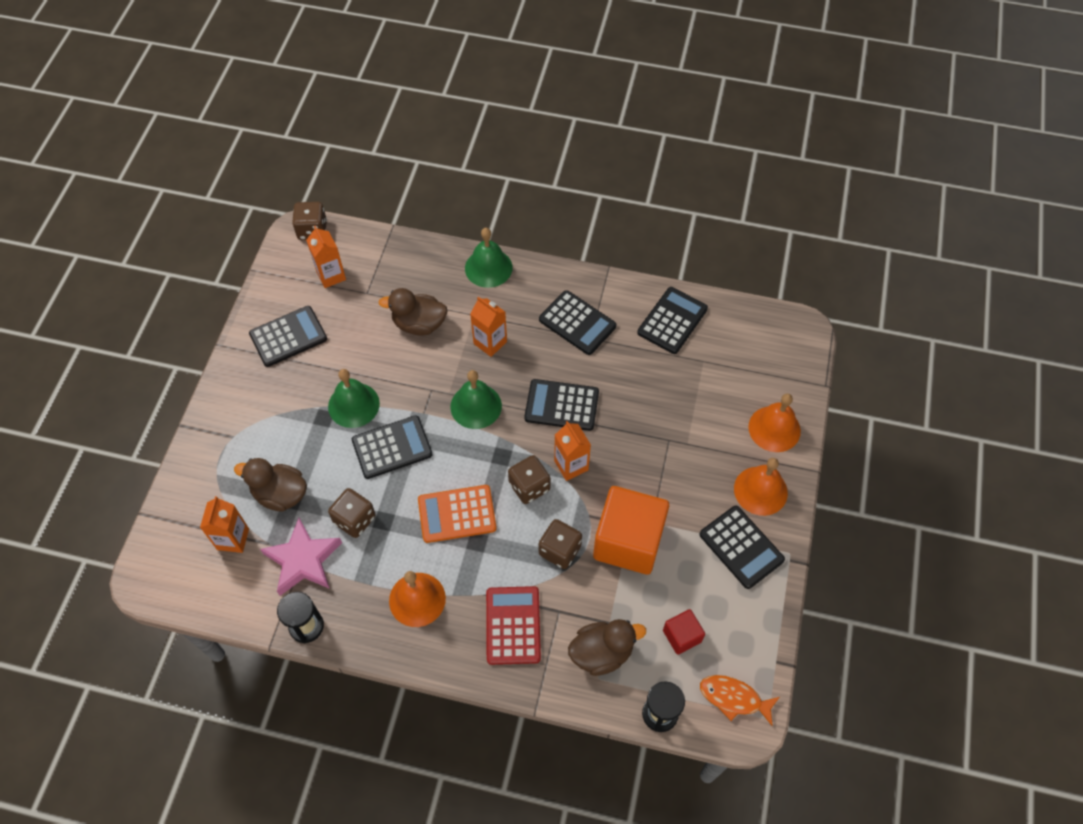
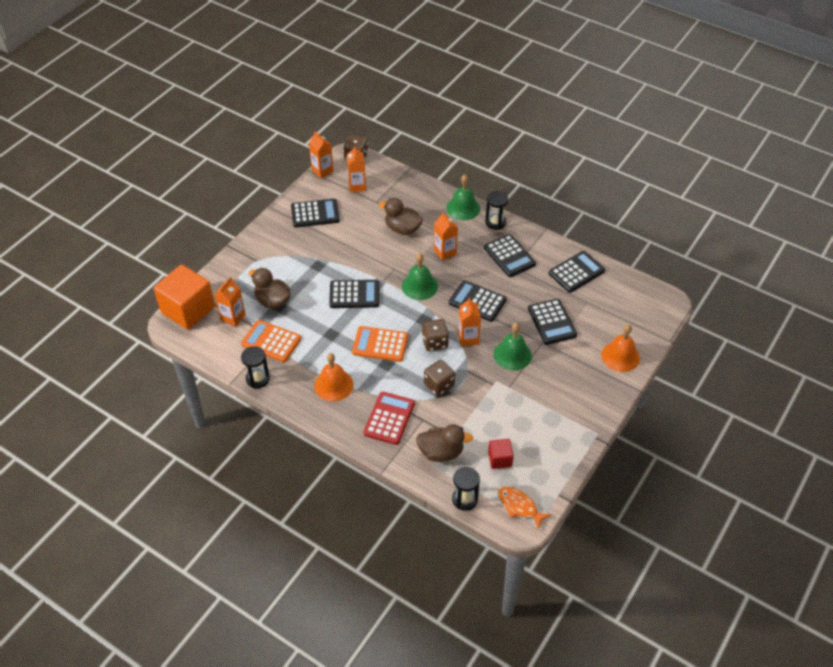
camera: 20 degrees right, 10 degrees down
(273, 265) = (322, 170): none -> orange carton
(303, 560) = (271, 341): pink star -> orange calculator
(353, 405) = (340, 263): green bell -> green bell (512, 355)
(354, 520) = (313, 328): brown dice -> none
(539, 277) = (495, 222): none -> black hourglass
(628, 541) = (487, 393): orange cube -> orange cube (188, 310)
(741, 547) = (564, 420): black calculator -> black calculator (552, 322)
(760, 490) = (593, 390): orange bell -> none

